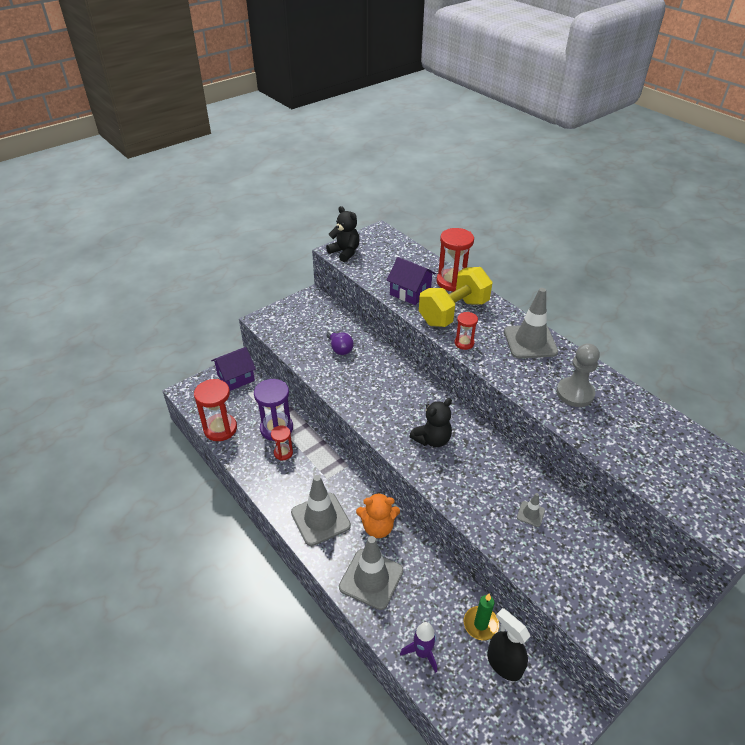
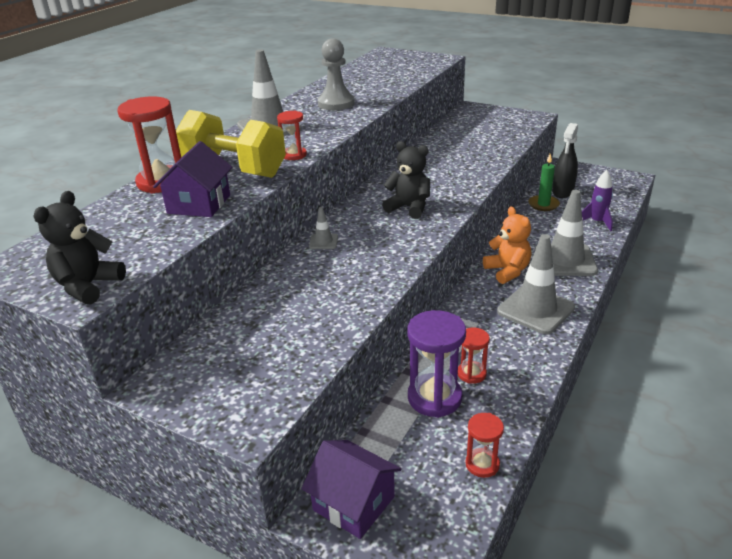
camera: 110 degrees left, 10 degrees down
(220, 429) = (482, 464): red hourglass -> red hourglass, size x0.56
(339, 348) = (289, 309): purple light bulb -> none
(530, 514) = (453, 154): grey traffic cone -> grey traffic cone (323, 242)

